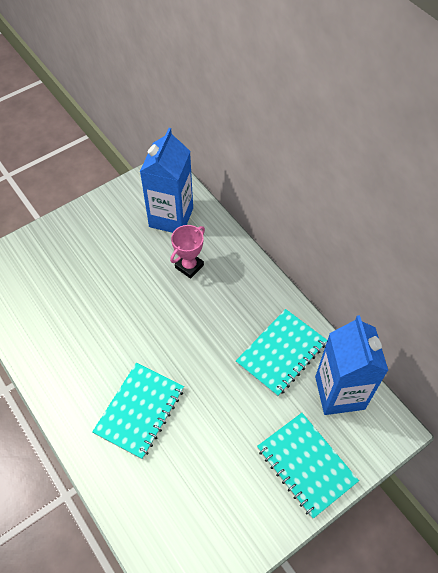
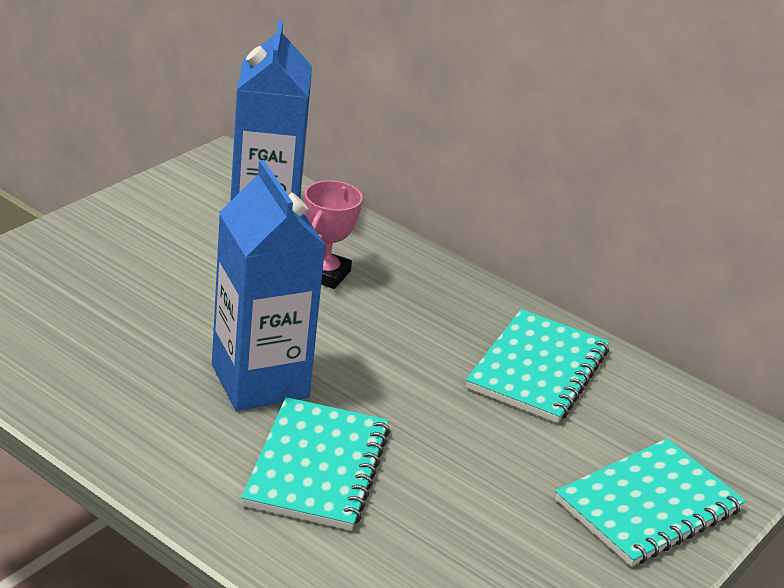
camera: 20 degrees left, 25 degrees down
(306, 465) = (648, 506): turquoise notebook -> turquoise notebook turned 75 degrees counterclockwise
(339, 392) = (659, 409): blue carton -> blue carton (260, 381)

